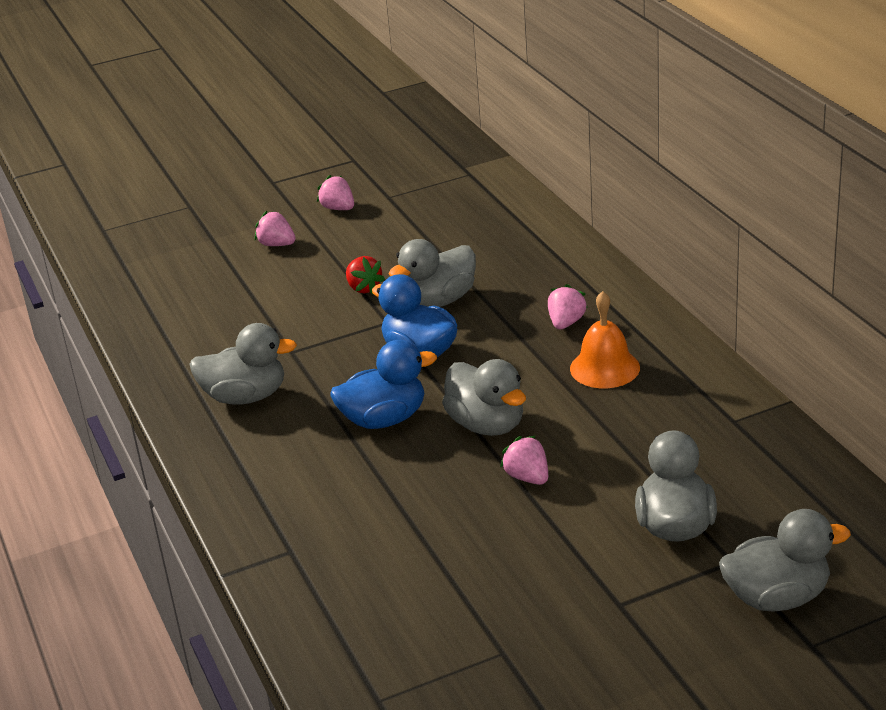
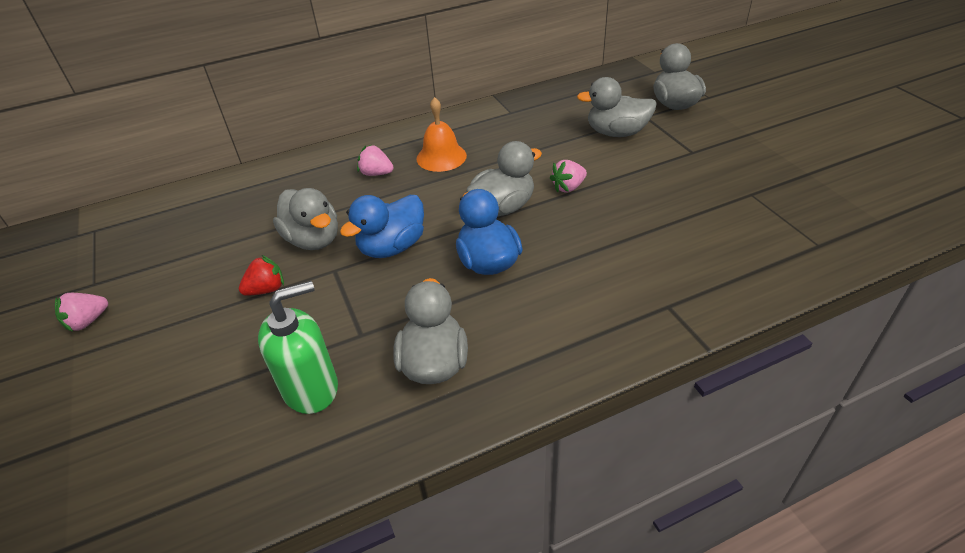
camera: 90 degrees left, 10 degrees up
(233, 335) = (311, 388): none -> green soap dispenser
(277, 244) = (132, 369): pink strawberry -> none

